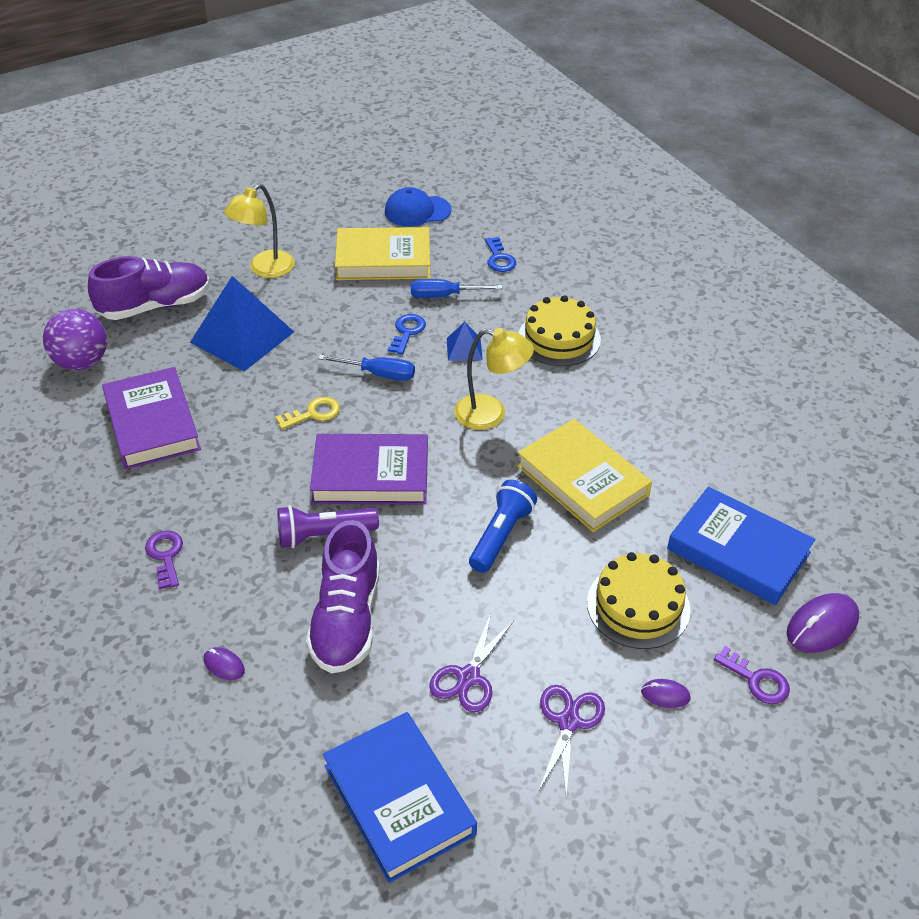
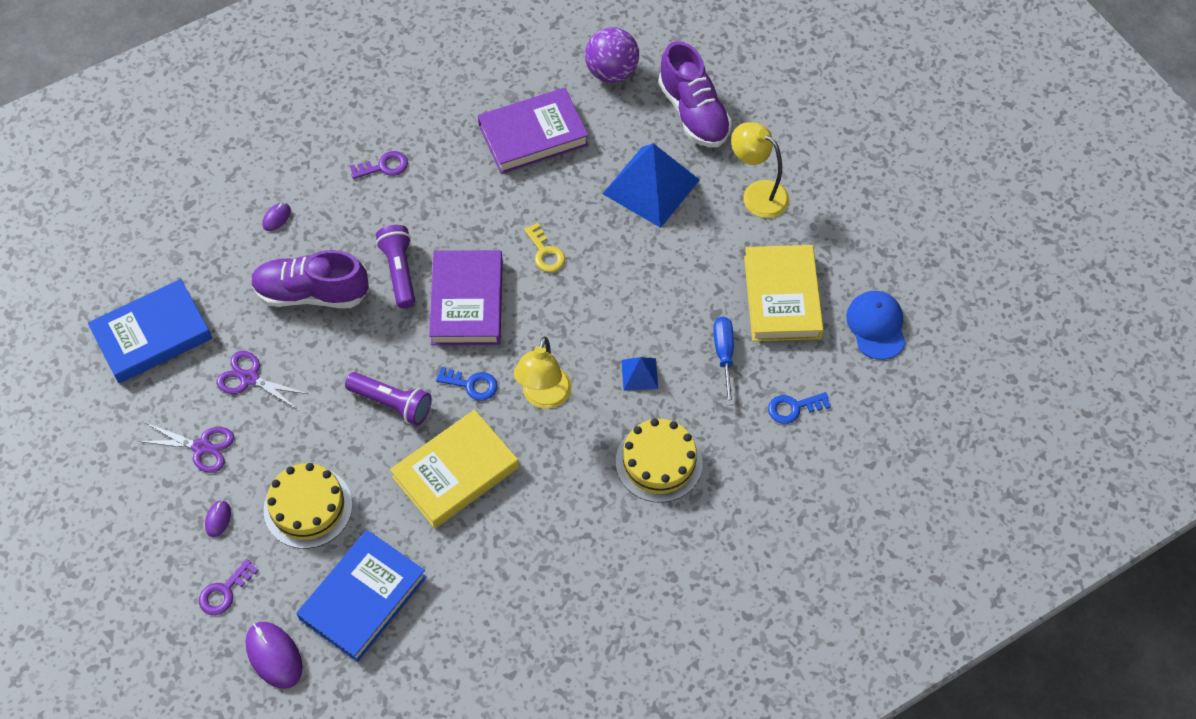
camera: 90 degrees right, 15 degrees up
(379, 374) = (600, 302): blue screwdriver -> none
(407, 332) = (663, 323): blue key -> blue key (472, 384)
(501, 535) = (392, 403): blue flashlight -> purple flashlight

